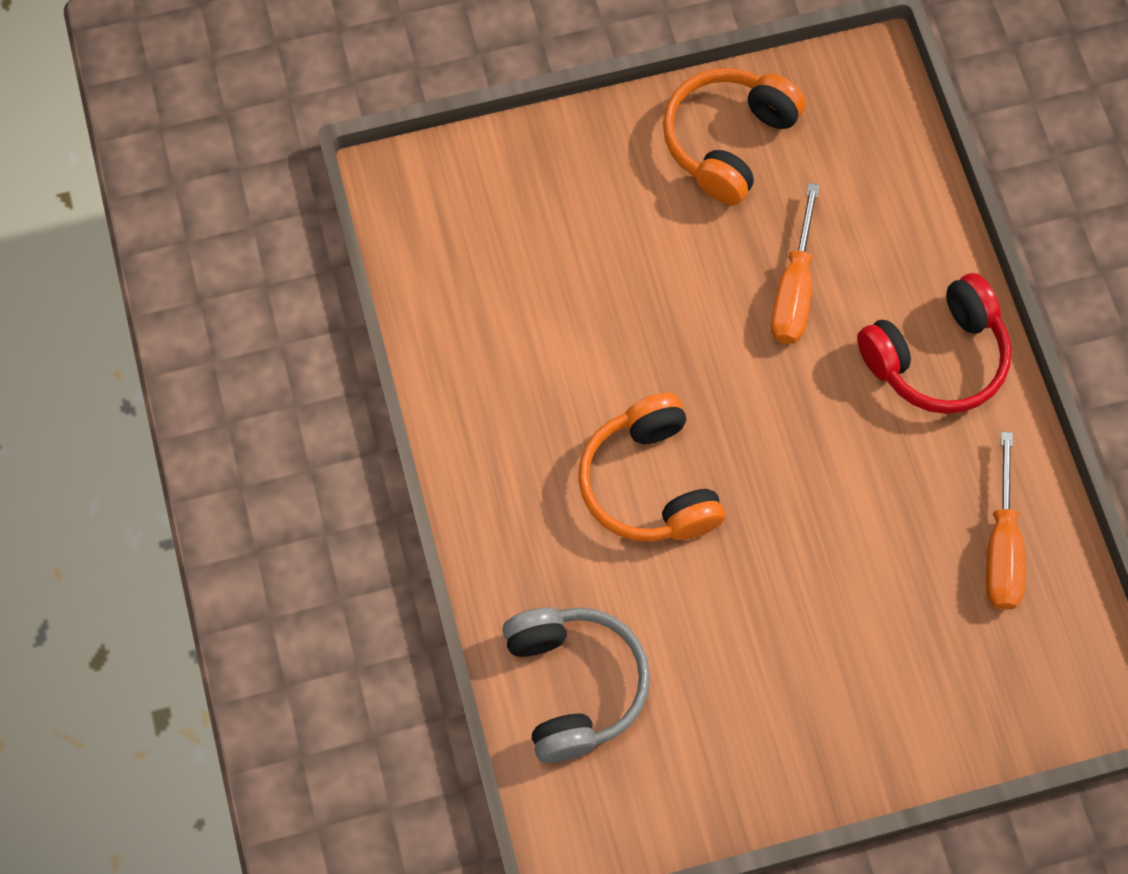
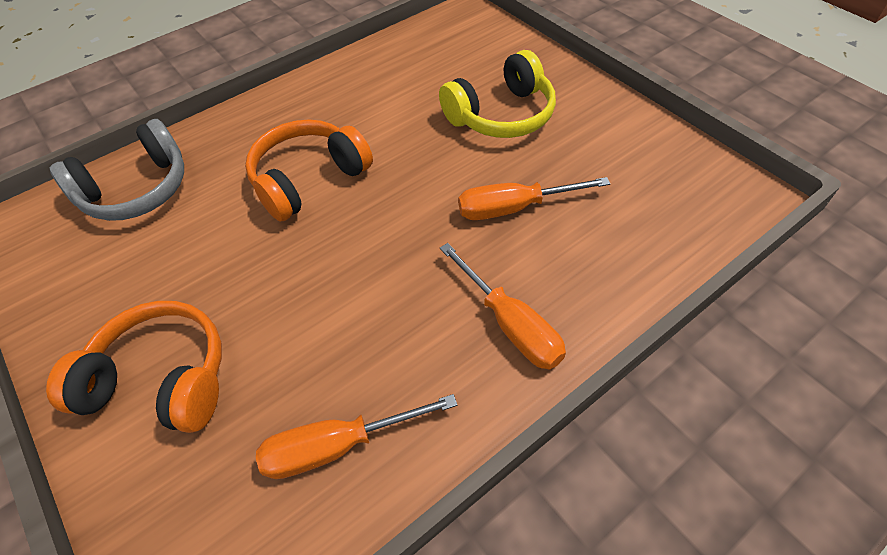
camera: 70 degrees right, 15 degrees down
(638, 234) = (501, 115): none -> yellow headphones
(728, 141) = (609, 134): orange headphones -> orange headphones (161, 379)
(936, 357) = (510, 324): red headphones -> orange screwdriver

